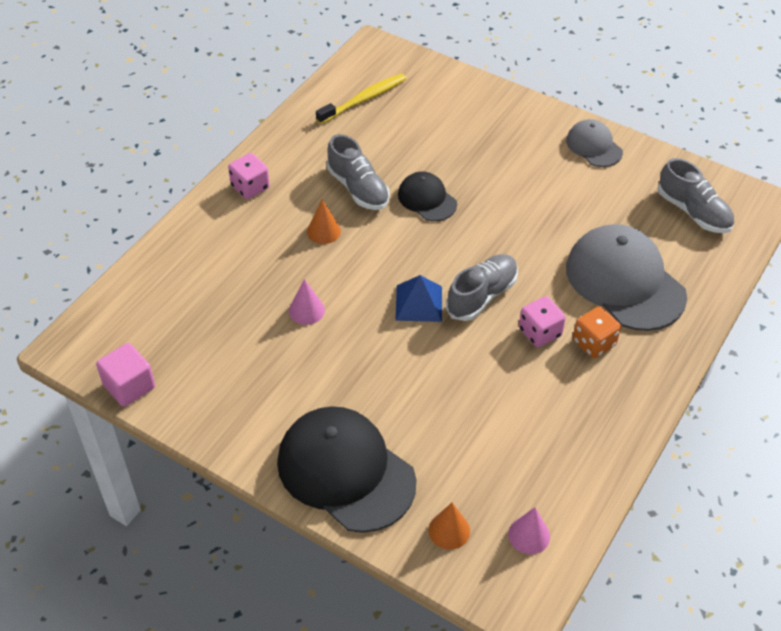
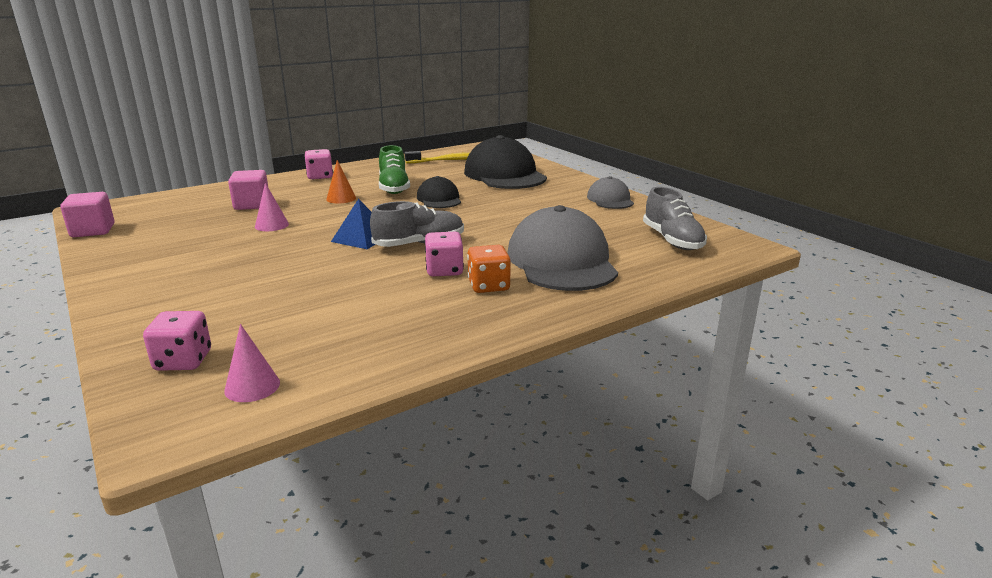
camera: 25 degrees right, 25 degrees down
(241, 276) = (252, 205): none -> pink cube
(345, 471) = (160, 303): black cap -> black cap (505, 175)
(358, 188) = (394, 188): grey shoe -> green shoe
(449, 530) = (183, 361): orange cone -> pink dice

